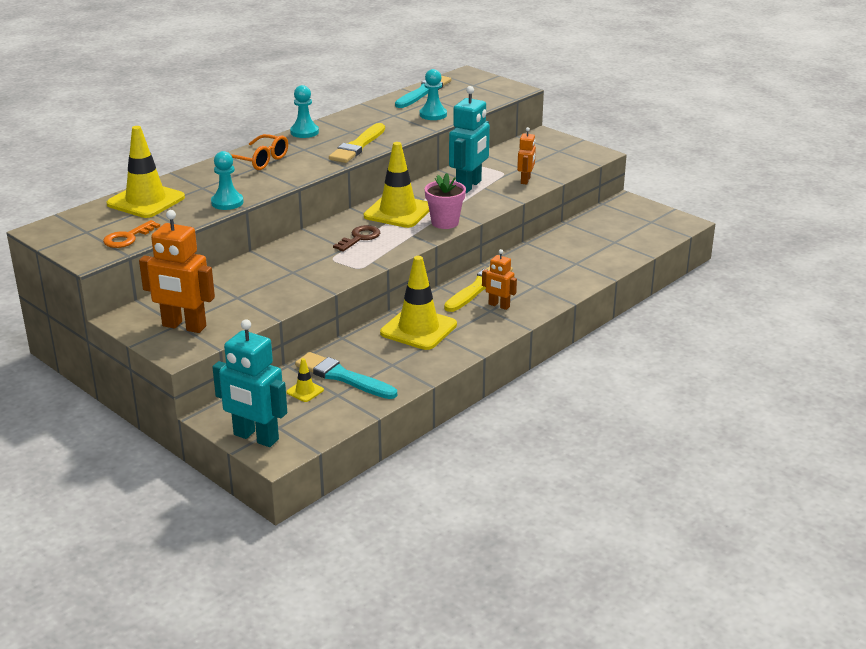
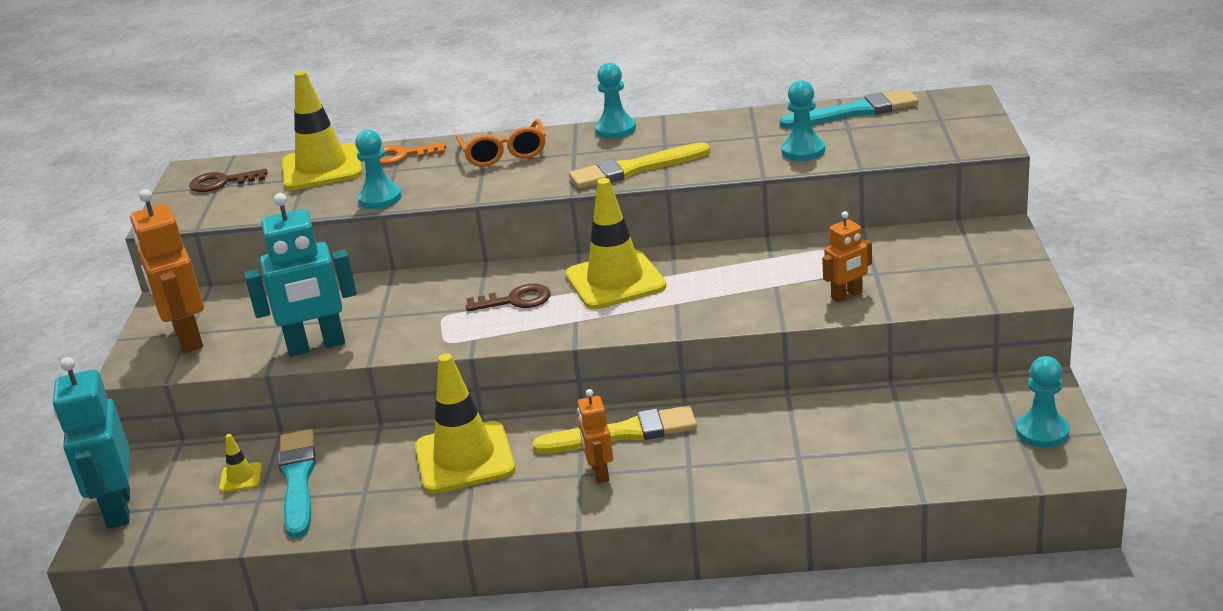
camera: 50 degrees right, 0 degrees up
(85, 229) = (222, 182): none -> brown key
(128, 238) = (231, 208): orange key -> orange key (402, 156)
(445, 222) = (639, 319): pink flower pot -> none
(469, 186) = (760, 276): turquoise robot -> turquoise robot (316, 346)
(654, 216) = (1042, 432): none -> turquoise pawn

